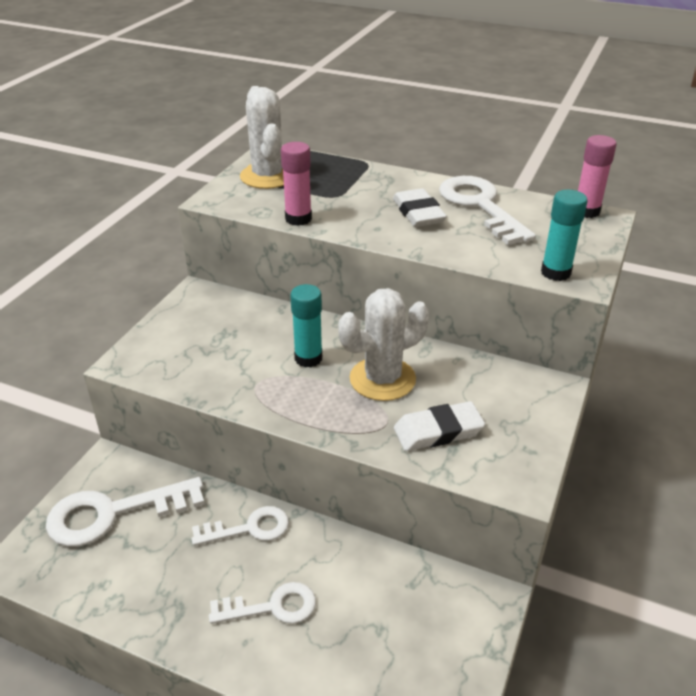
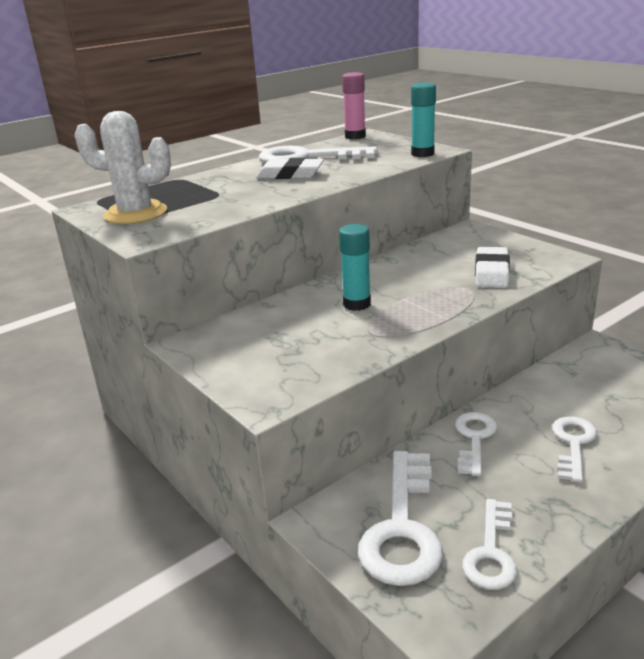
camera: 60 degrees left, 10 degrees down
(99, 576) = (491, 552): none -> white key
(298, 219) = (237, 211): pink glue stick -> none
(382, 379) = (413, 280): white cactus -> none

